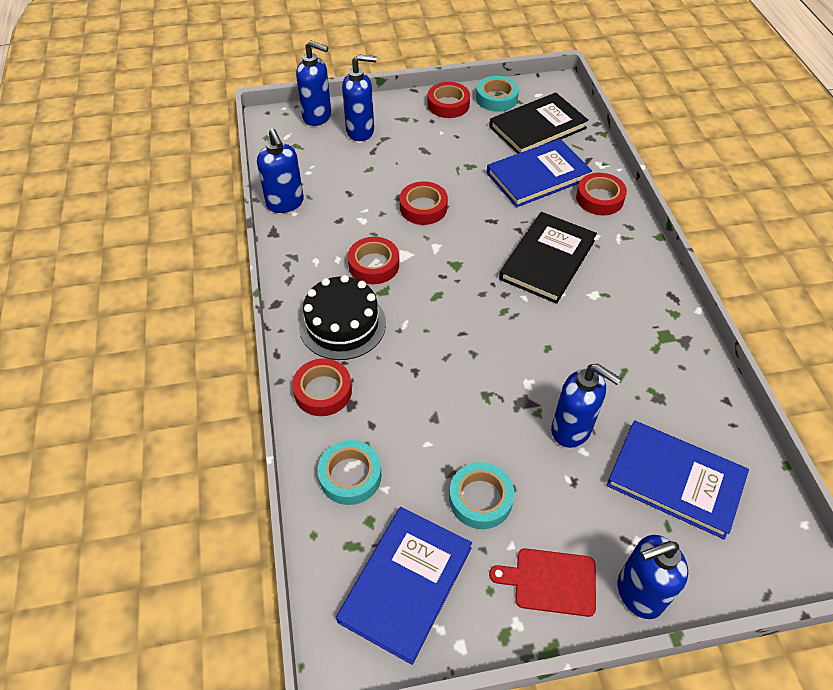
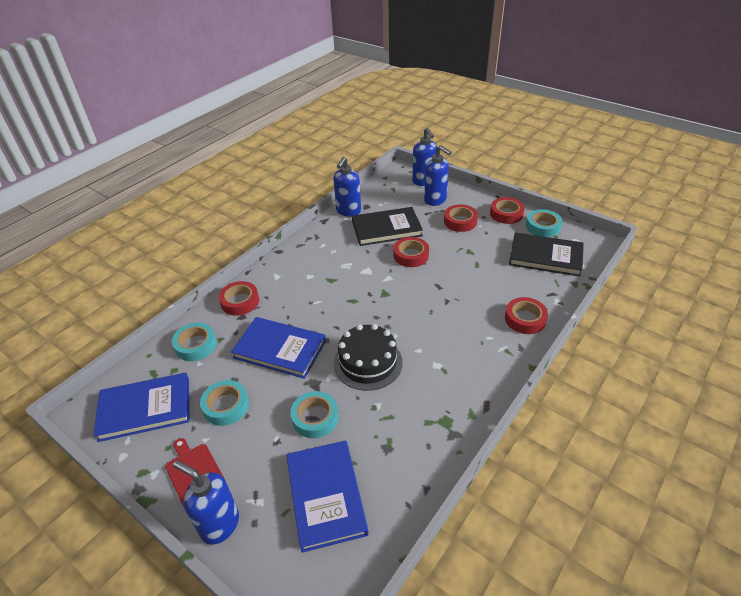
camera: 50 degrees right, 10 degrees down
(342, 324) = (291, 280): black cake -> black cake (368, 362)
(374, 265) = (345, 265): red tape -> red tape (460, 221)
(538, 176) = (503, 282): blue book -> blue book (280, 349)
(547, 260) = (438, 327): black book -> black book (386, 229)
(571, 429) = (315, 418): blue soap dispenser -> turquoise tape

